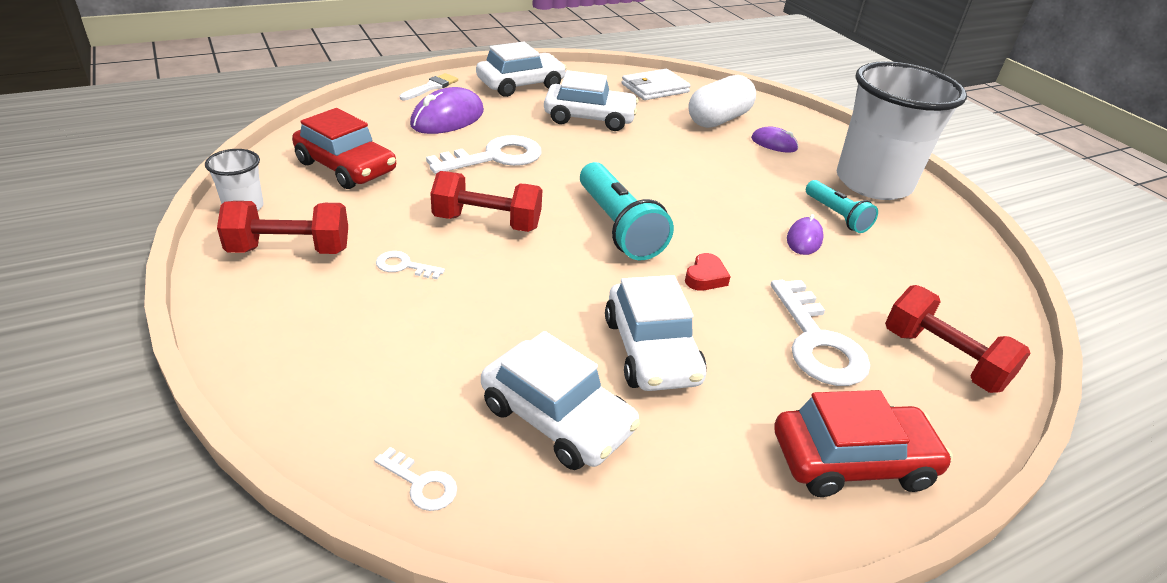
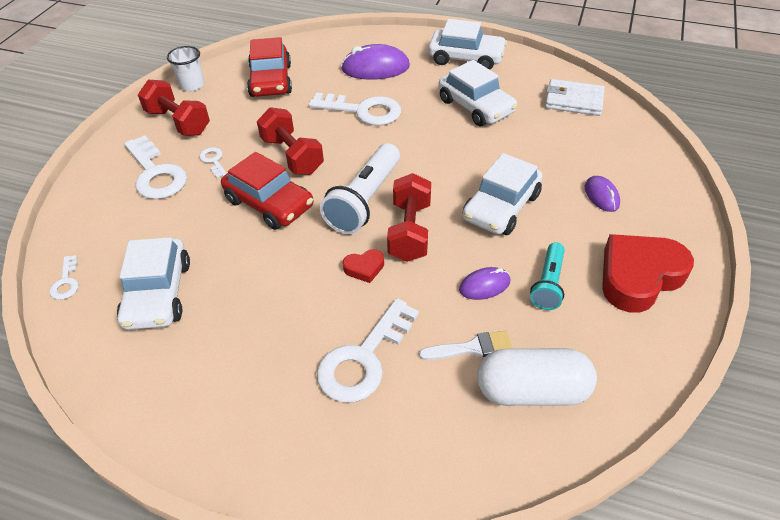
camera: 50 degrees right, 10 degrees up
(350, 312) = (156, 174): none -> white key
(431, 87) = (399, 38): white brush -> white brush (471, 348)
(618, 226) = (364, 200): turquoise flashlight -> white flashlight
(651, 350) = (257, 291): white car -> white car (501, 207)
(718, 119) = (585, 152): white capsule -> white capsule (532, 391)
(852, 461) = (258, 439): red car -> red car (269, 203)
(873, 183) = (639, 277): white cup -> red heart
(943, 359) = (433, 437): red dumbbell -> red dumbbell (409, 231)

